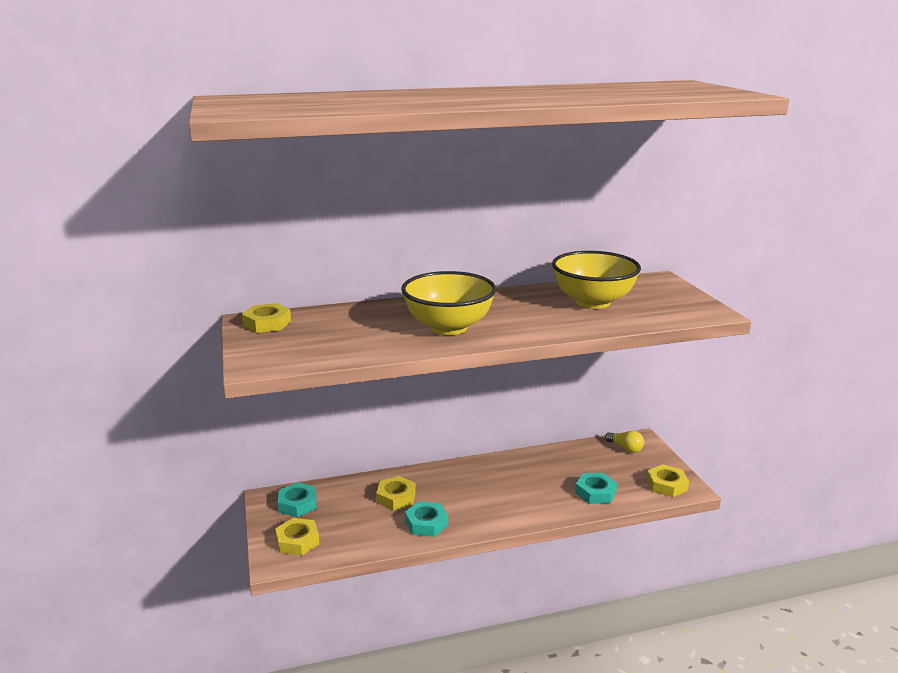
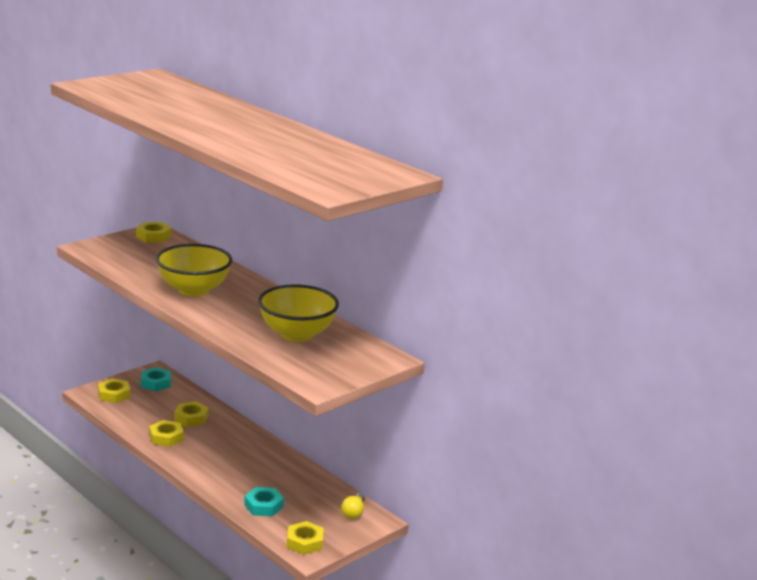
camera: 60 degrees right, 0 degrees up
(426, 523) = (166, 437): turquoise nut -> yellow nut

